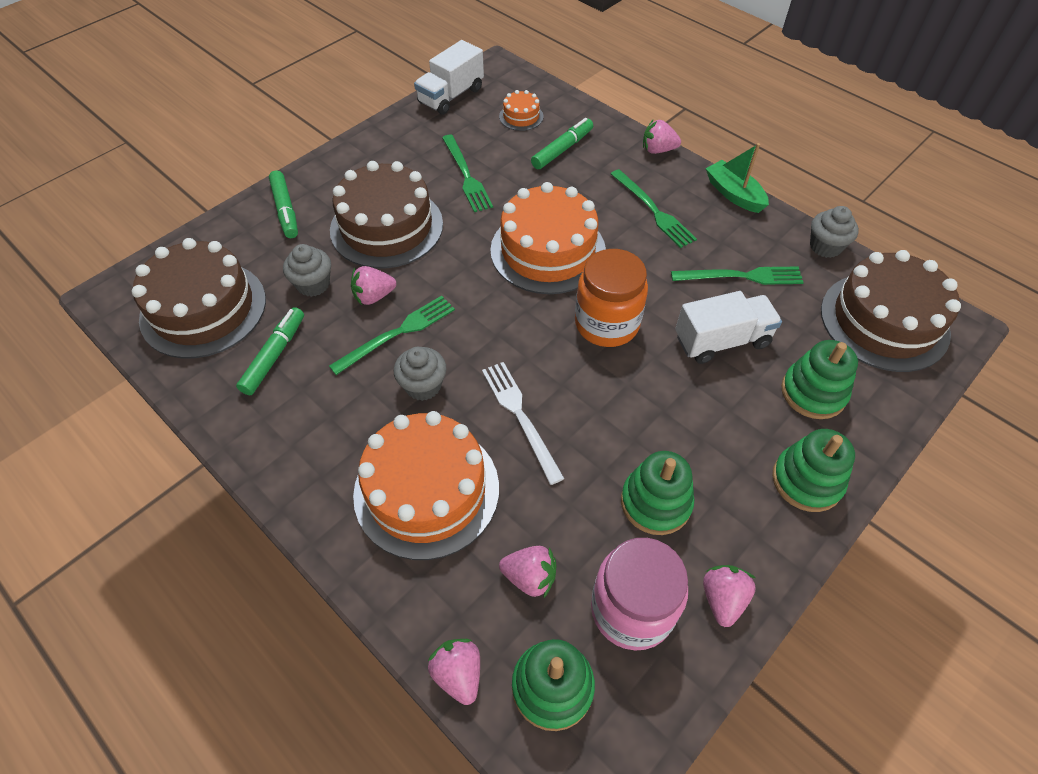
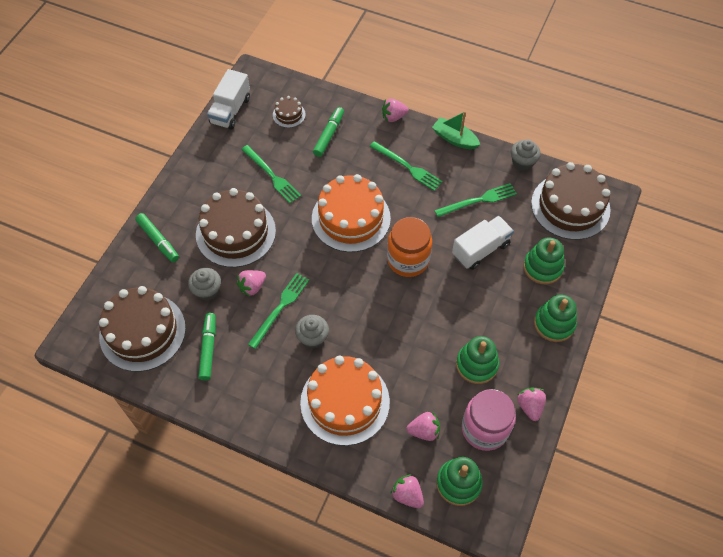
camera: 20 degrees left, 5 degrees up
(520, 416) = (380, 338): white fork -> none
(521, 116) = (289, 114): orange cake -> brown cake

